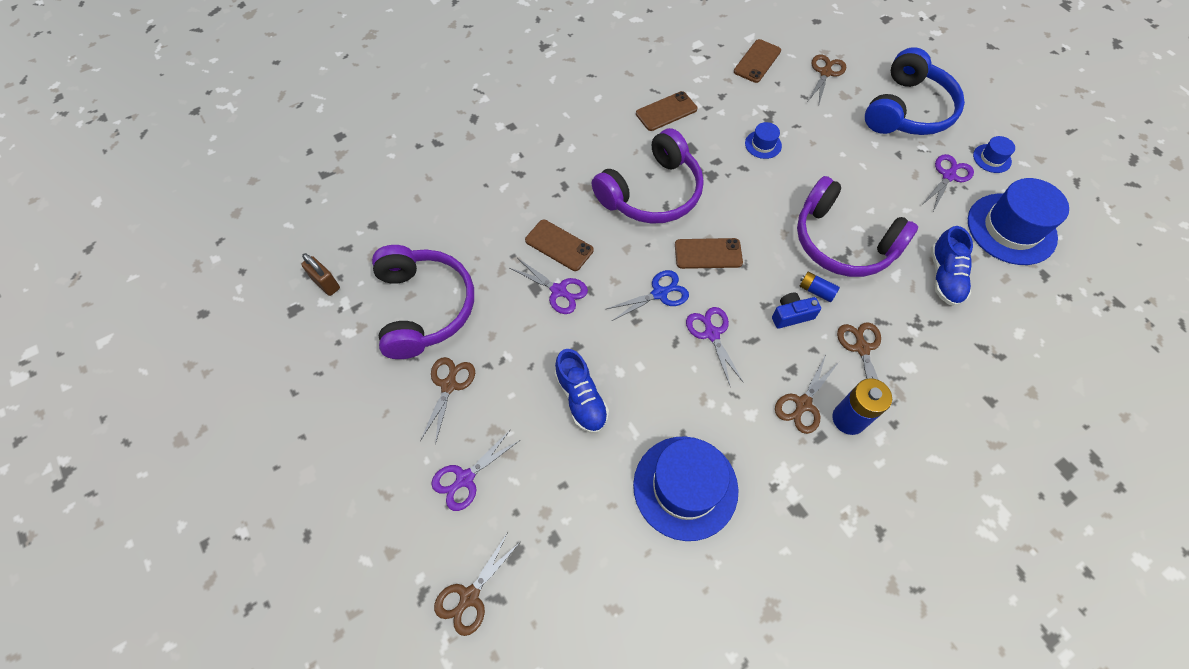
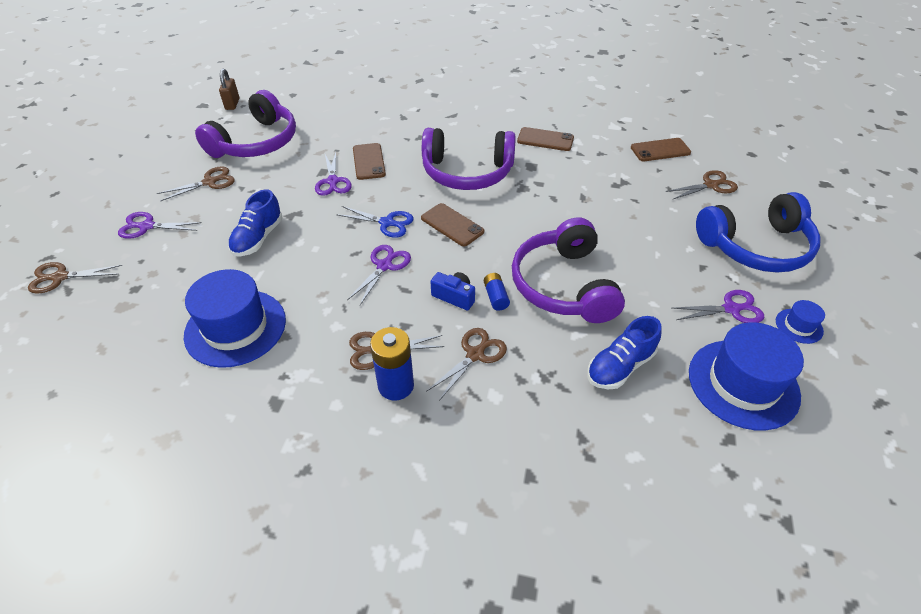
camera: 45 degrees right, 15 degrees down
(763, 144) = (590, 195): blue hat -> none

